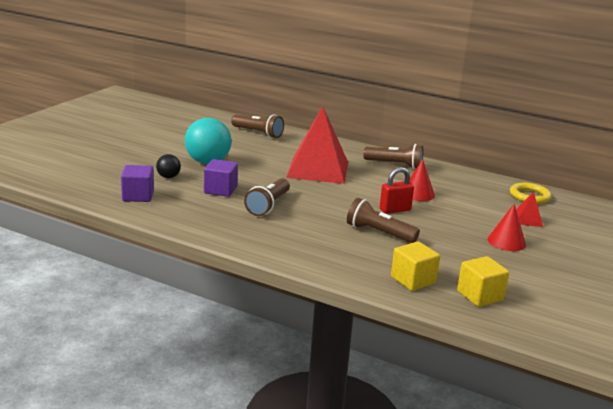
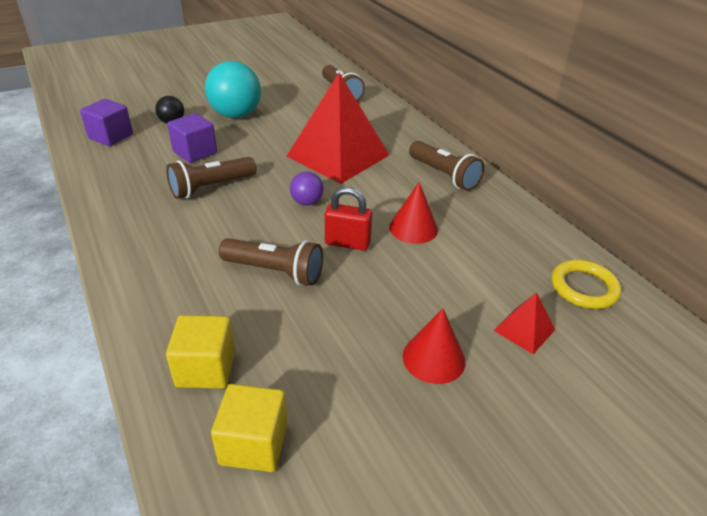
camera: 35 degrees right, 15 degrees up
(340, 197) = (307, 202): none -> purple ball
(379, 233) = (275, 272): brown flashlight -> brown flashlight turned 135 degrees clockwise

